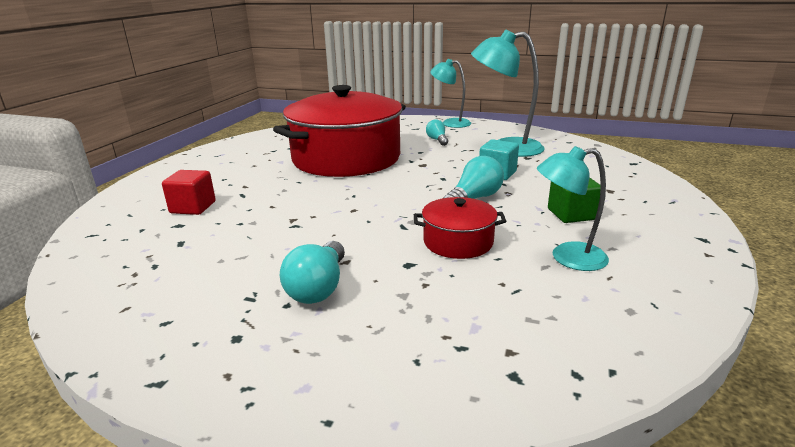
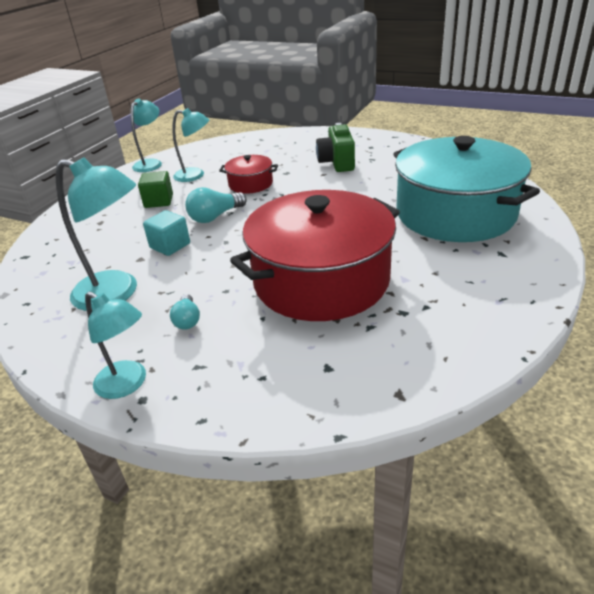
camera: 170 degrees left, 10 degrees up
(193, 207) = (455, 213): red cube -> turquoise pot
(319, 287) = (337, 163): turquoise light bulb -> green camera
(696, 285) = (151, 163): none -> turquoise lamp

